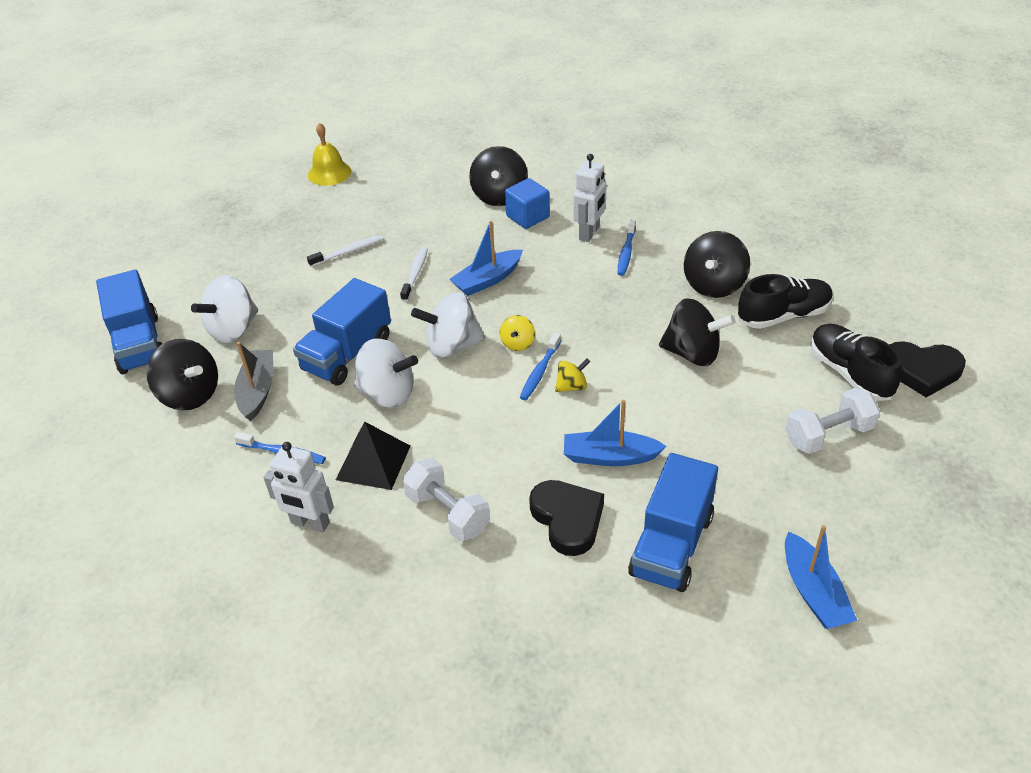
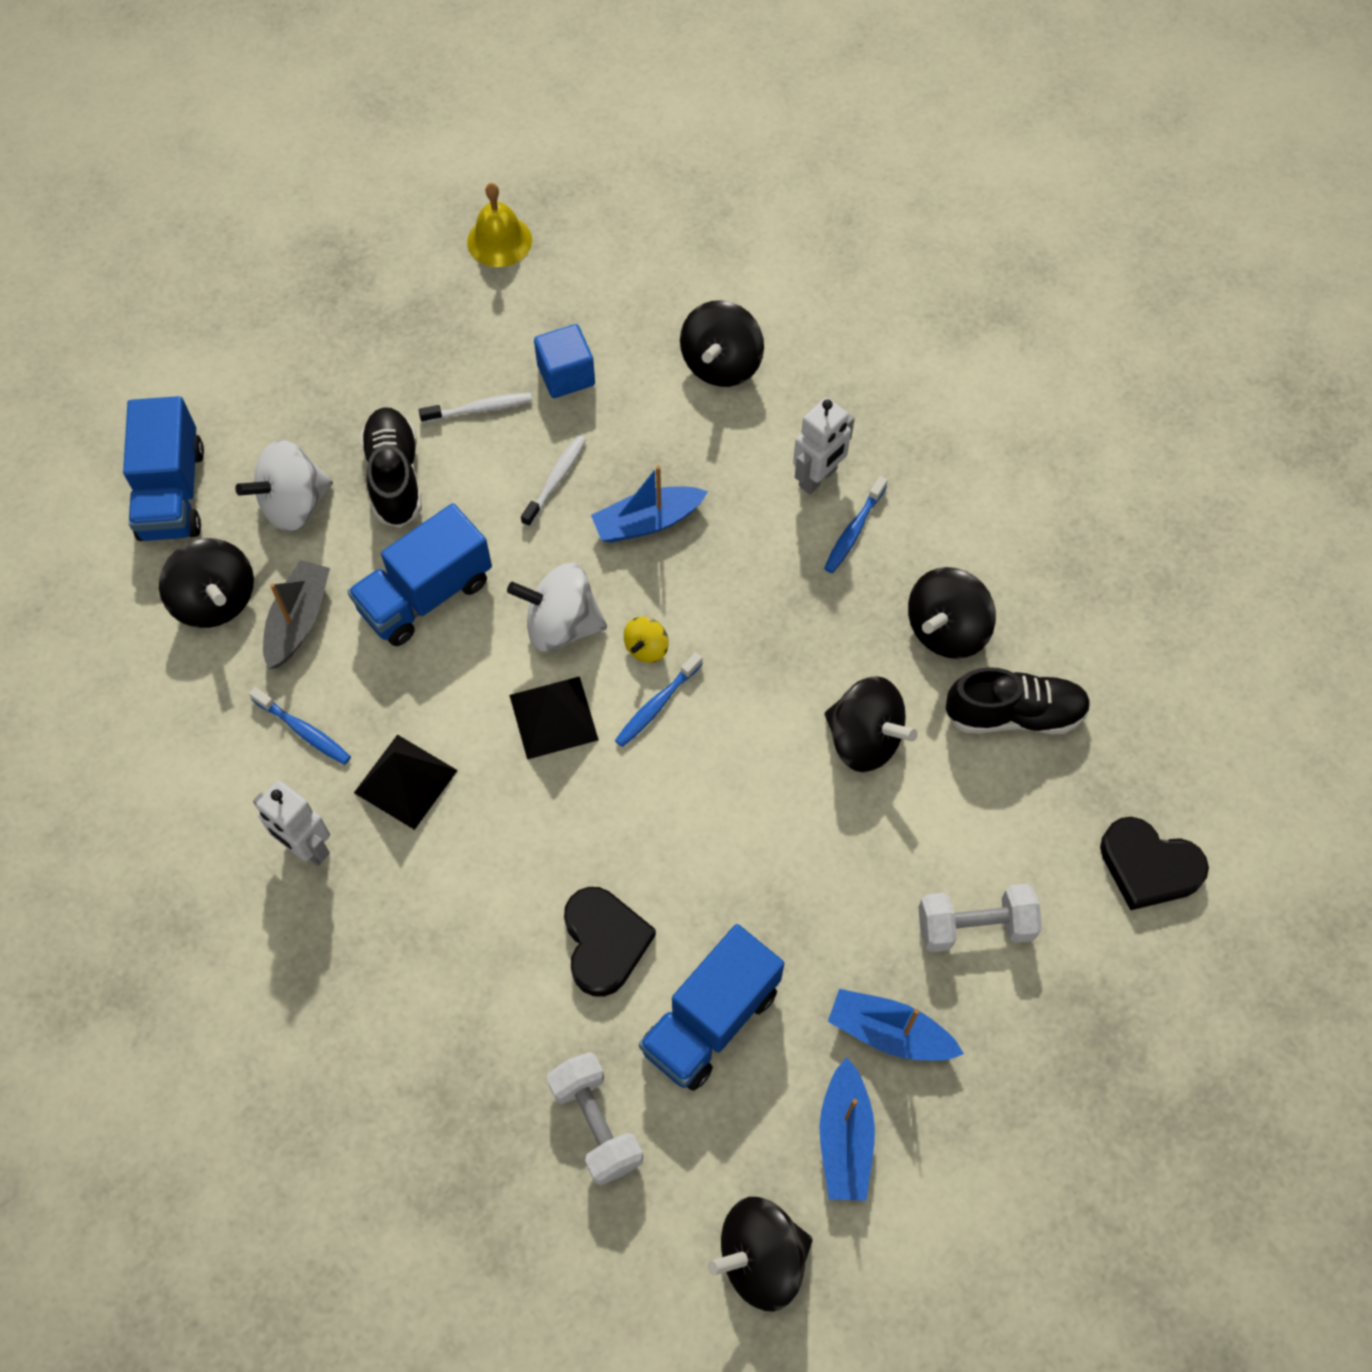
camera: 15 degrees right, 20 degrees up
(388, 394) = (455, 679): white spinning top -> none
(448, 513) = (469, 886): white dumbbell -> white dumbbell (596, 1123)
(469, 397) = (553, 717): none -> black pyramid
(528, 217) = (745, 418): blue cube -> blue cube (566, 375)
(572, 386) = (688, 742): yellow spinning top -> none
(609, 457) = (690, 868): blue boat -> blue boat (889, 1033)
(795, 695) = (761, 1258): none -> black spinning top
(849, 373) = (1052, 839): black shoe -> black shoe (394, 477)

